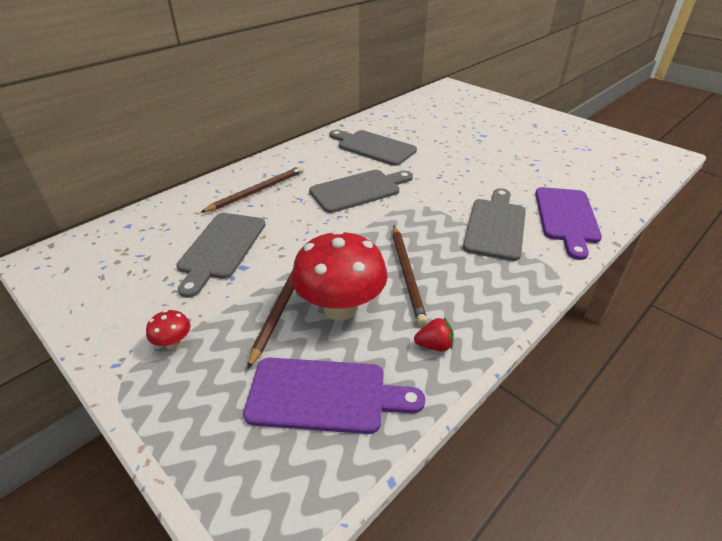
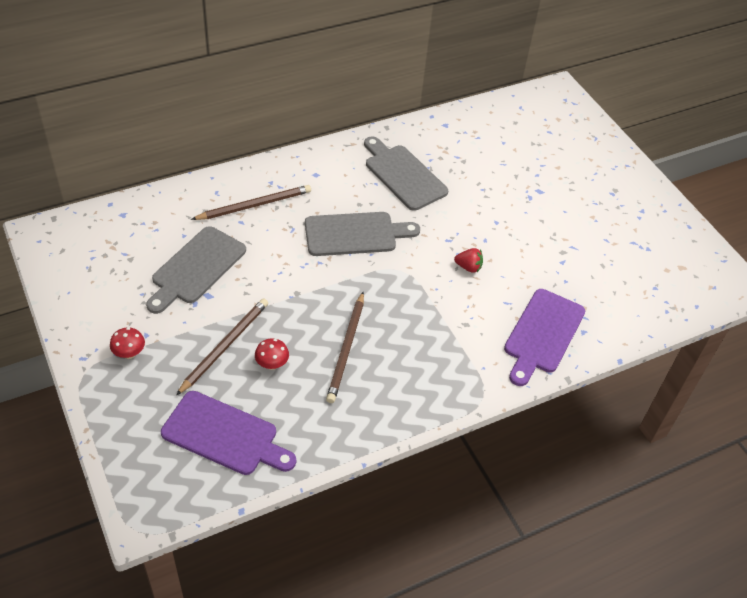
camera: 15 degrees right, 10 degrees up
(340, 308) = (272, 364): red mushroom -> red mushroom, size x0.42
(434, 345) = (329, 423): red strawberry -> red strawberry (468, 267)
(495, 226) = (463, 322): grey cutting board -> none

